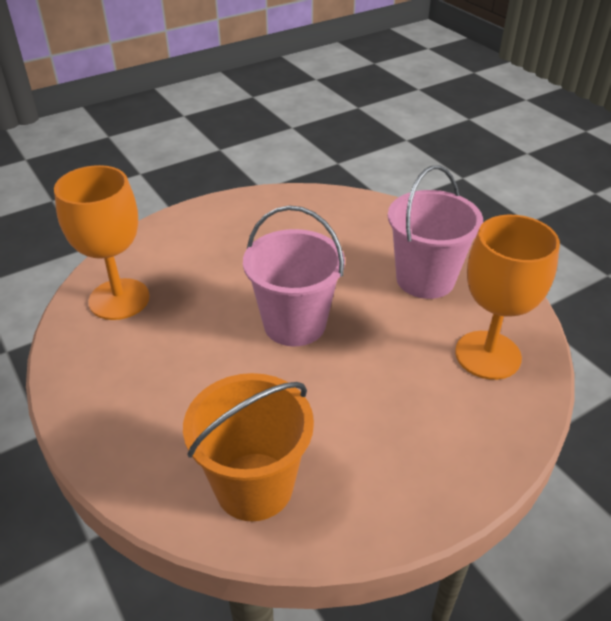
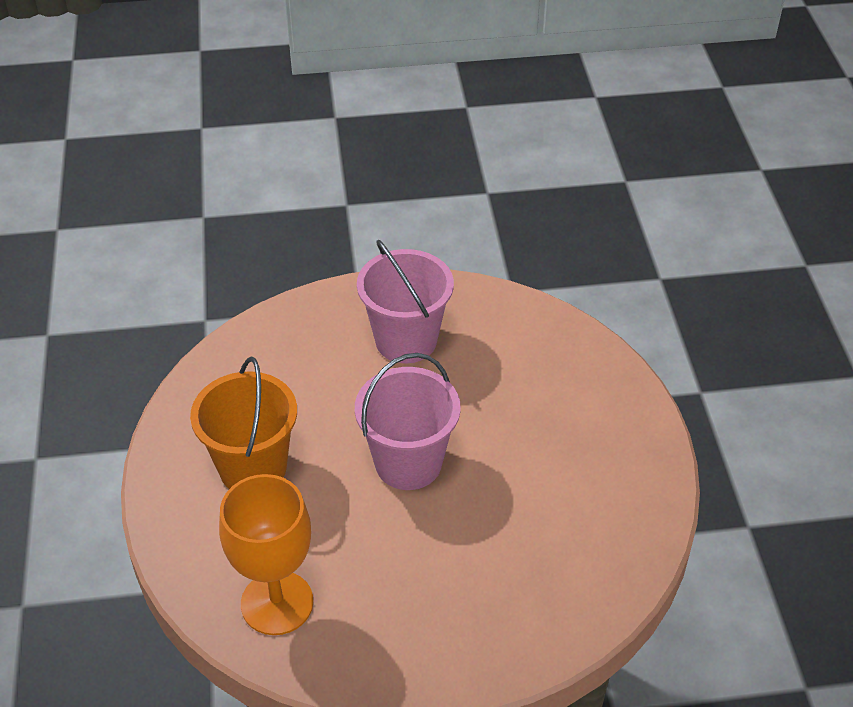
camera: 65 degrees left, 5 degrees up
(254, 486) = (586, 560): orange bucket -> orange bucket (253, 468)
(487, 355) = (525, 345): orange goblet -> none

